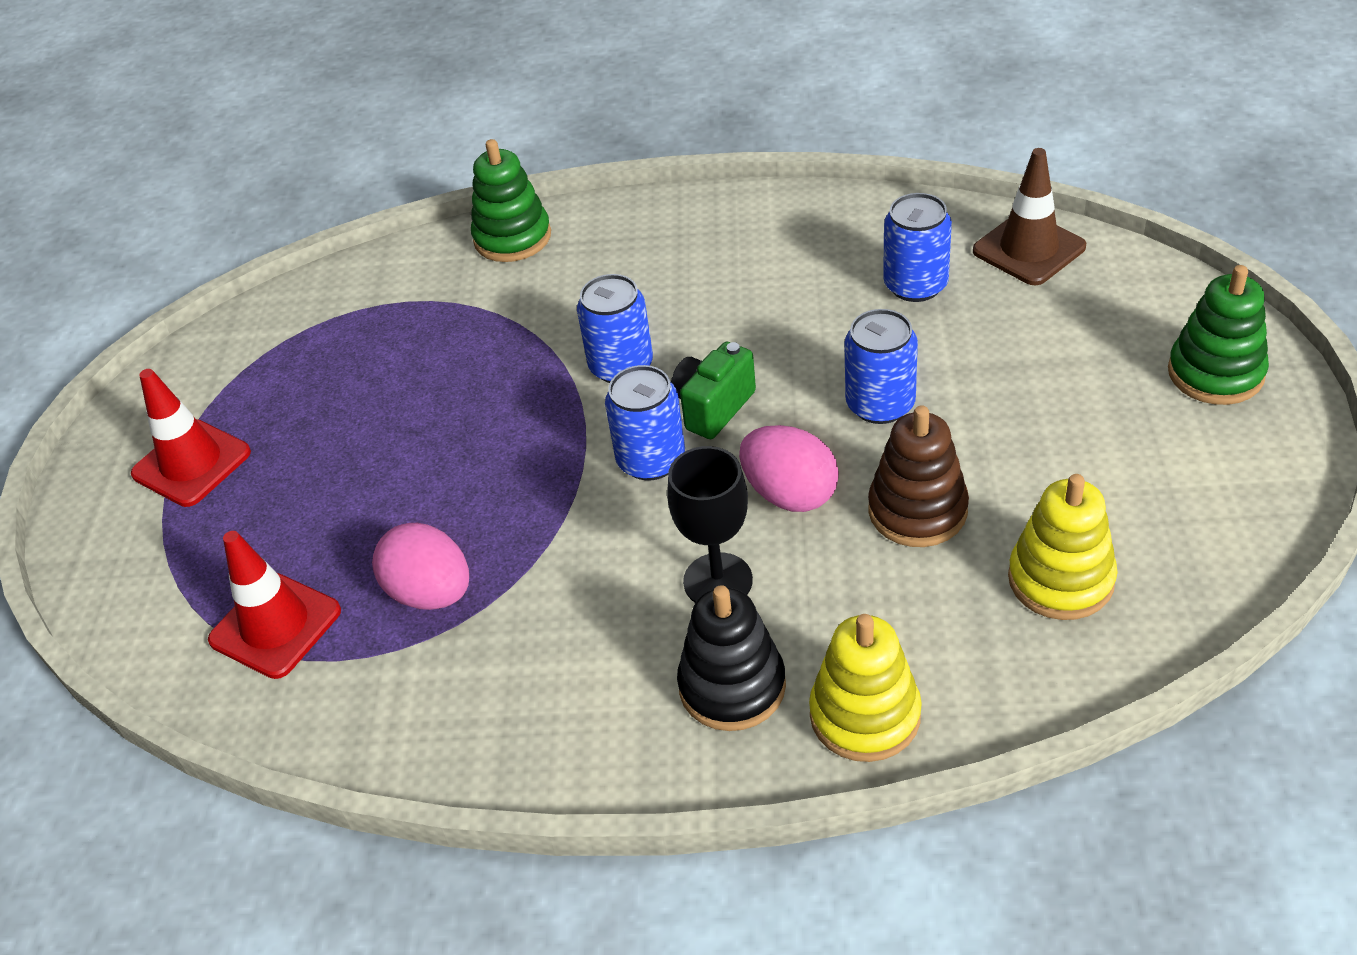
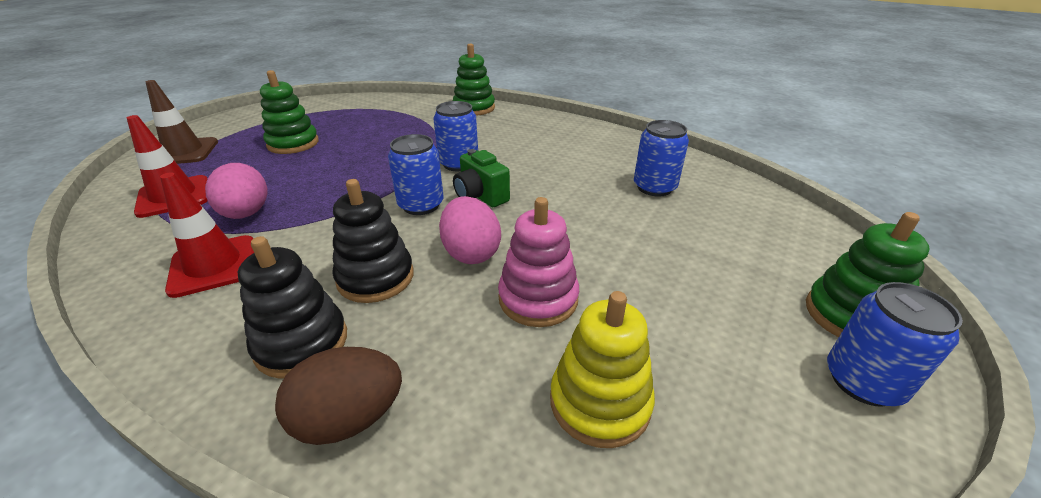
camera: 25 degrees right, 10 degrees down
(191, 463) = (250, 131): red traffic cone -> red traffic cone (214, 266)
(310, 451) = (293, 143): none -> green stacking toy
(713, 407) = (480, 196): green camera -> green camera turned 105 degrees counterclockwise
(718, 581) = (375, 277): black goblet -> black stacking toy
(865, 715) = (349, 418): yellow stacking toy -> brown egg
(880, 404) = (575, 232): blue can -> blue can (863, 381)
(917, 510) = (538, 298): brown stacking toy -> pink stacking toy
(1029, 249) = (744, 196): brown traffic cone -> brown traffic cone (184, 152)

